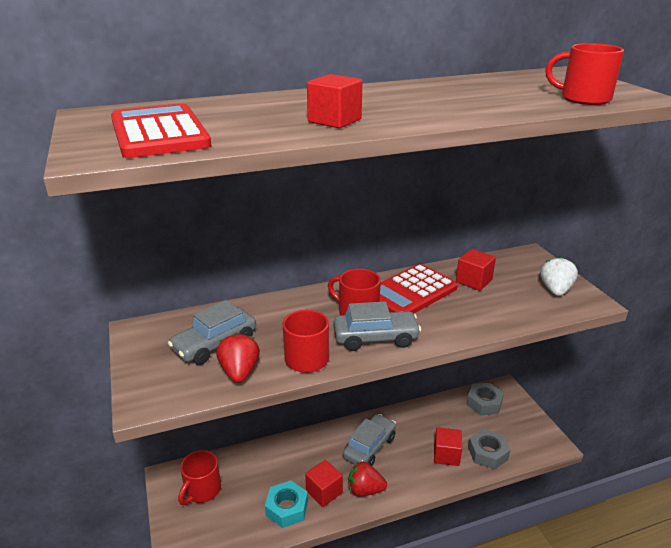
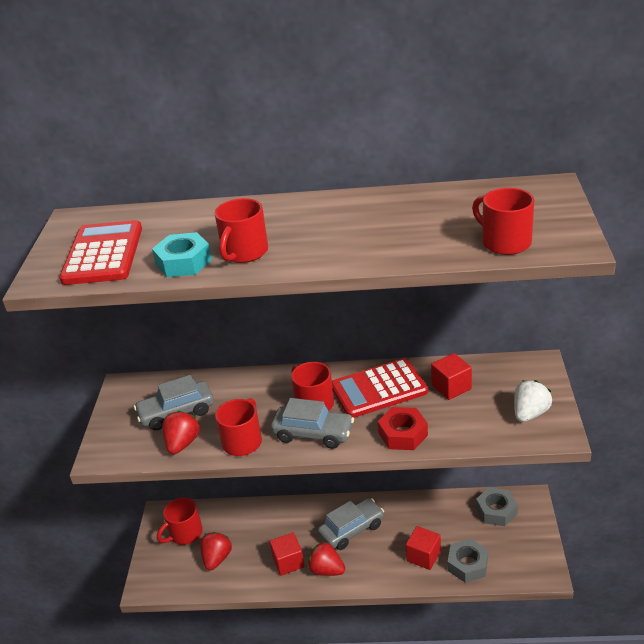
camera: 25 degrees right, 5 degrees up
(248, 507) = (217, 558): none -> red strawberry
(287, 508) = (249, 568): turquoise nut -> turquoise nut (183, 262)
(334, 120) = (244, 253): red cube -> red mug
(461, 324) = (403, 434): none -> red nut

